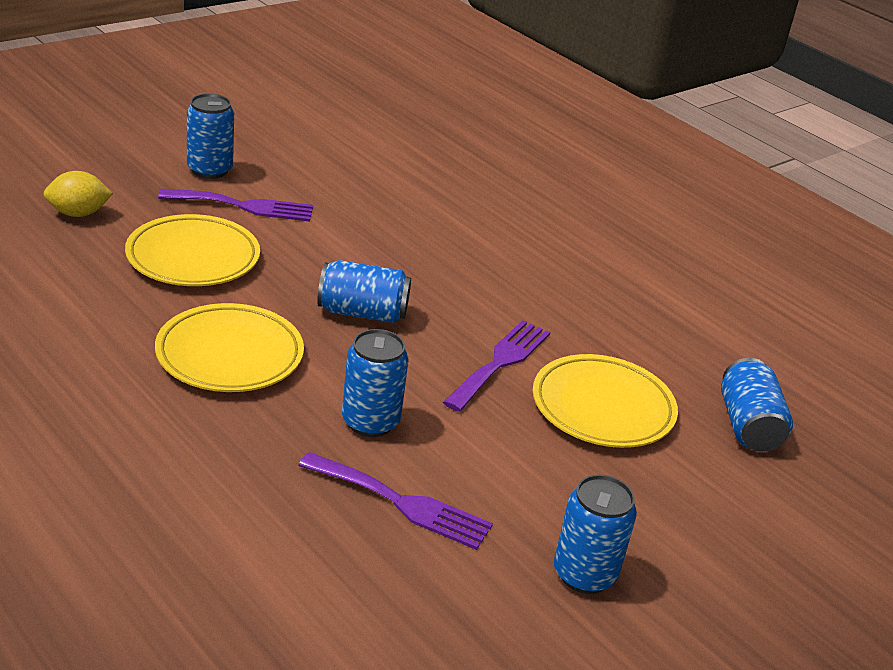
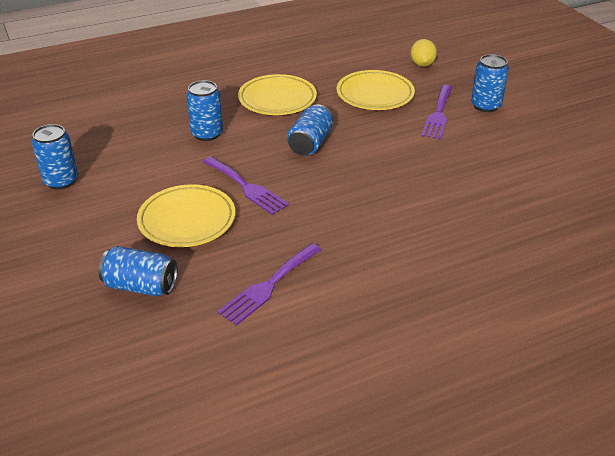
camera: 110 degrees right, 5 degrees up
(402, 503) = (141, 135): purple fork -> purple fork (268, 286)

